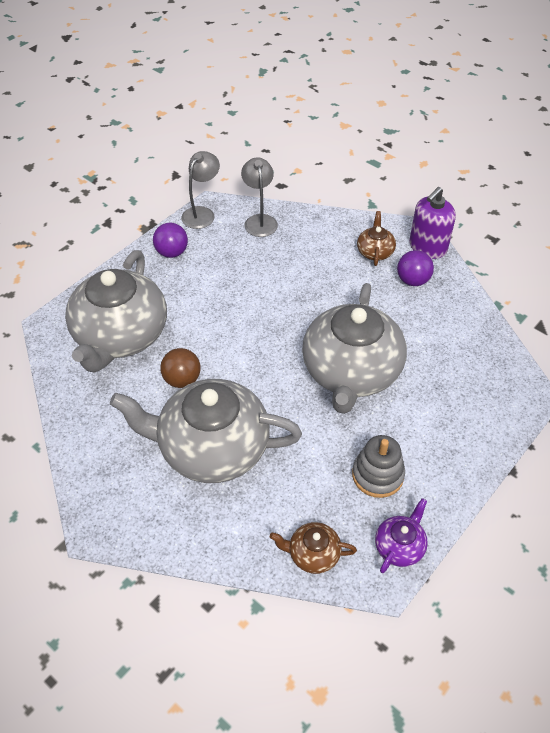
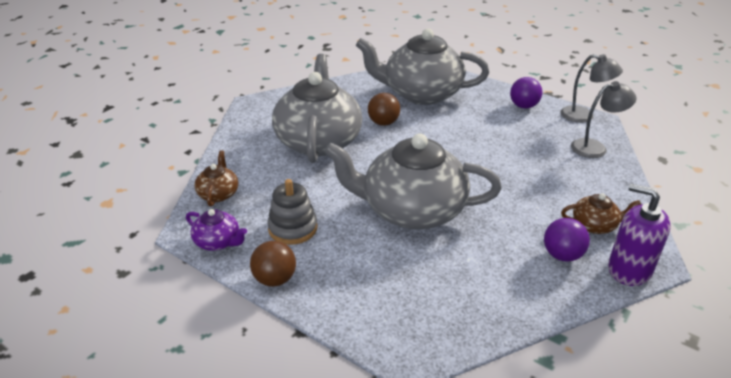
camera: 85 degrees right, 15 degrees down
(453, 490) = (275, 279): none -> brown ball

